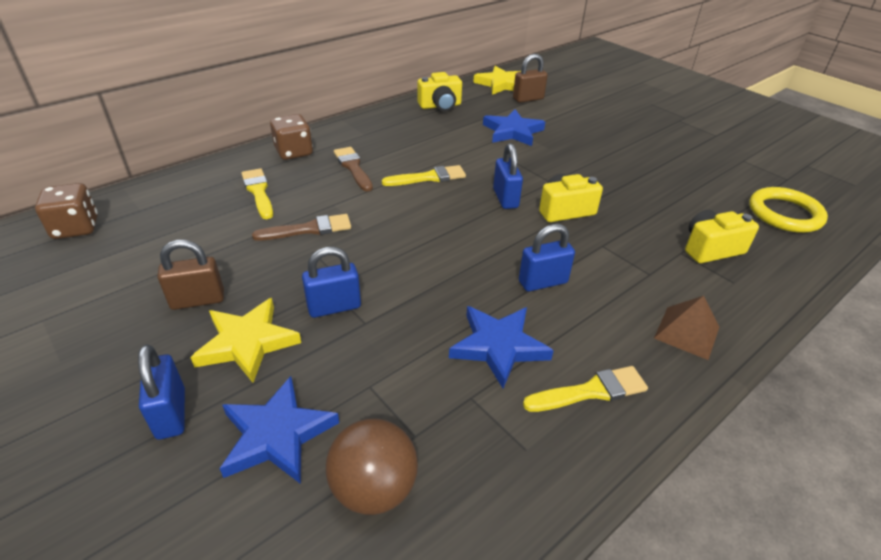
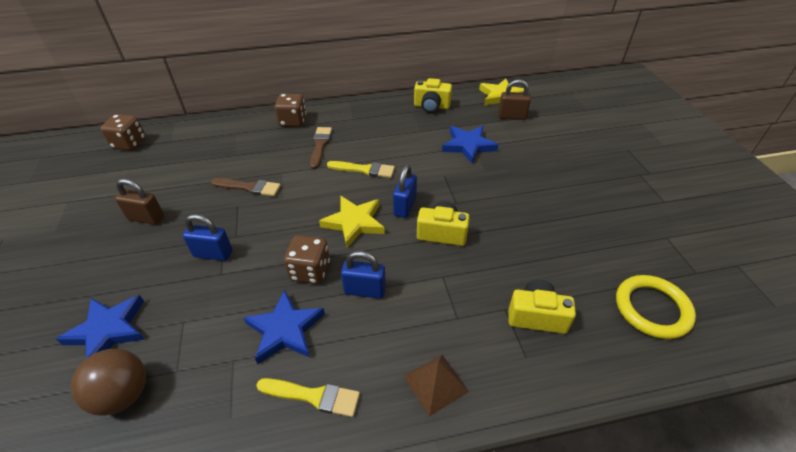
camera: 30 degrees right, 5 degrees up
(171, 413) = (73, 290): blue padlock -> none
(247, 343) = (146, 259): yellow star -> yellow star (354, 223)
(258, 192) = (245, 147): yellow brush -> none
(468, 285) = (310, 271): none -> brown dice

